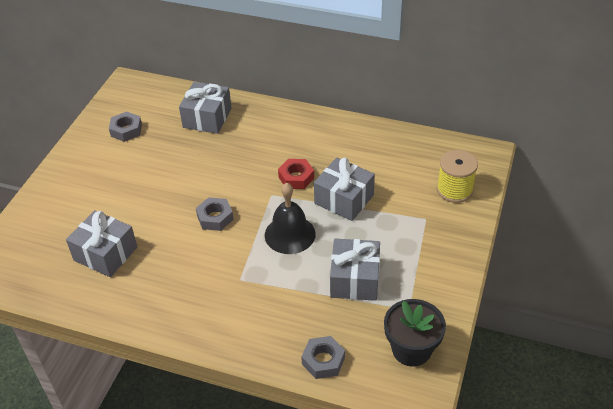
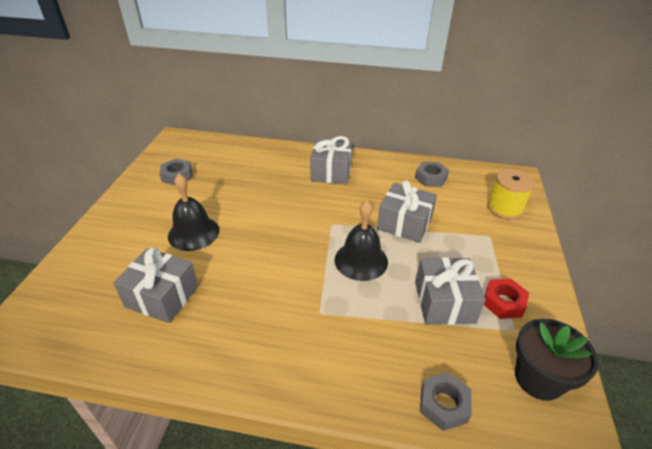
camera: 10 degrees left, 5 degrees down
(137, 195) = (193, 233): none -> black bell
(207, 118) = (254, 162): grey gift -> grey gift (331, 171)
(215, 218) = (279, 249): grey nut -> grey nut (431, 178)
(296, 177) = (352, 207): red nut -> red nut (503, 302)

